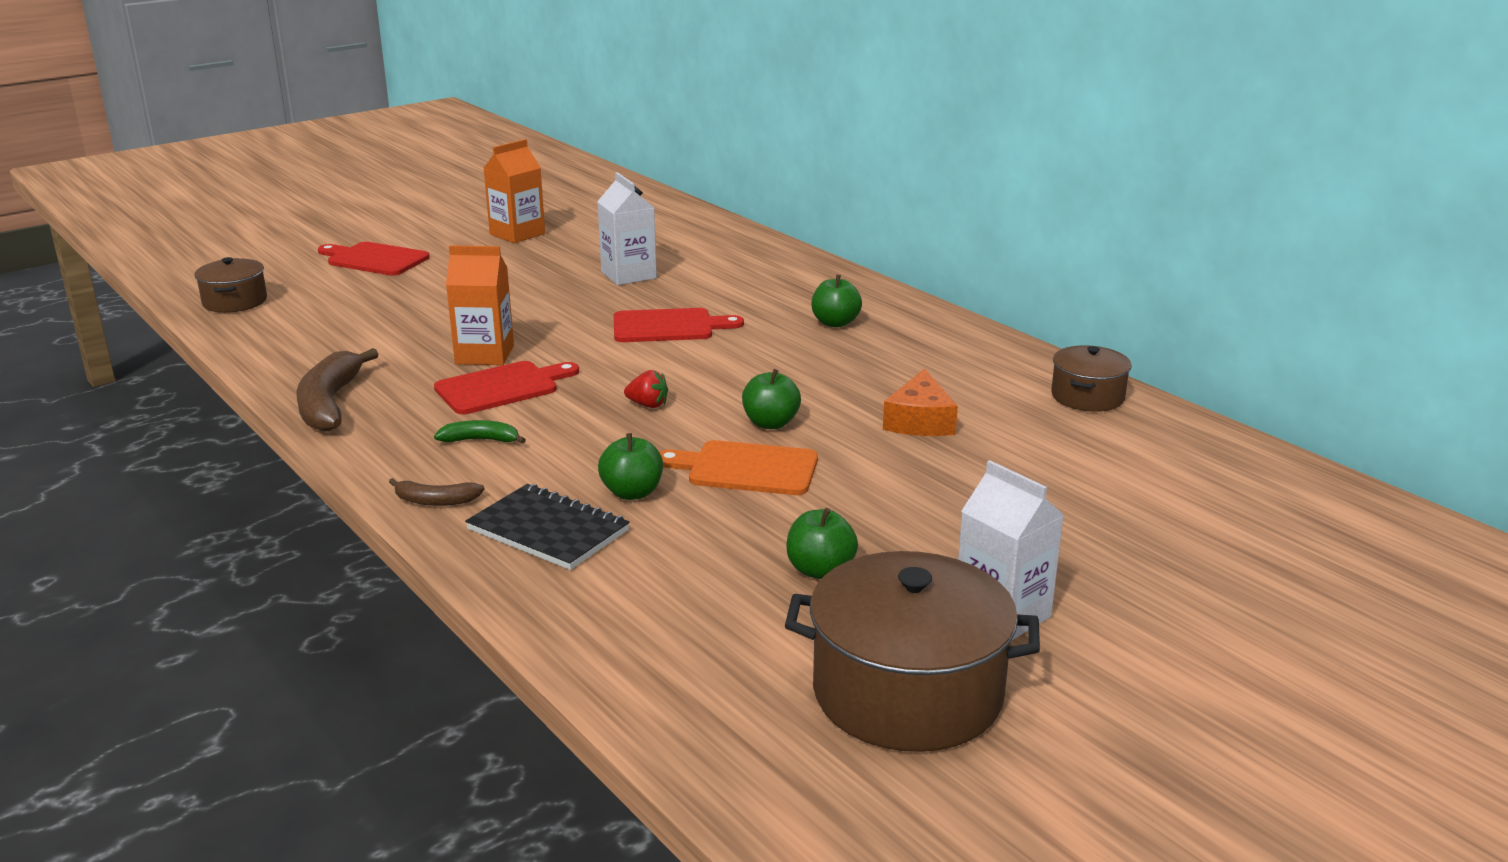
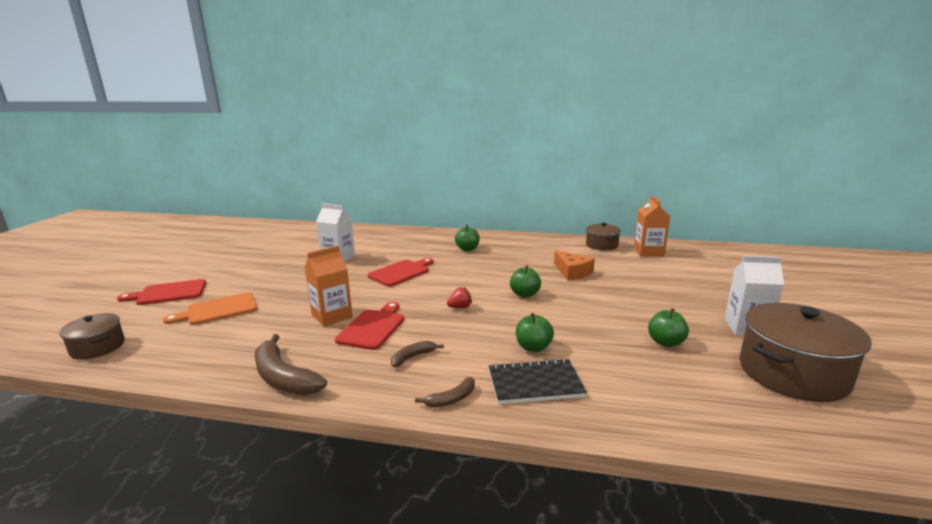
camera: 40 degrees left, 5 degrees down
(480, 440) = (413, 357): green banana -> brown banana
(517, 234) = (241, 257): orange carton -> orange carton (648, 252)
(746, 469) = (554, 316): orange cutting board -> orange cutting board (218, 310)

